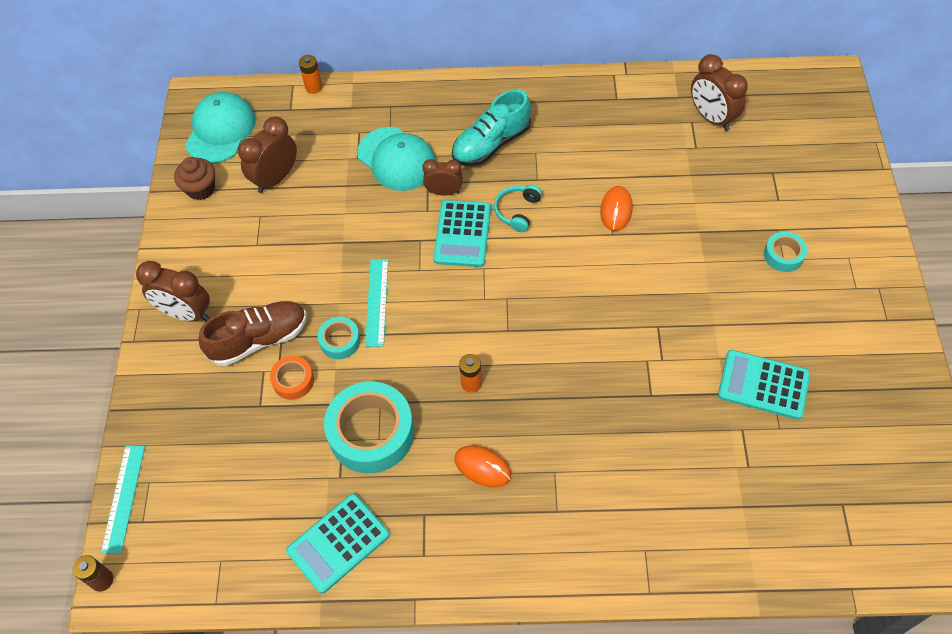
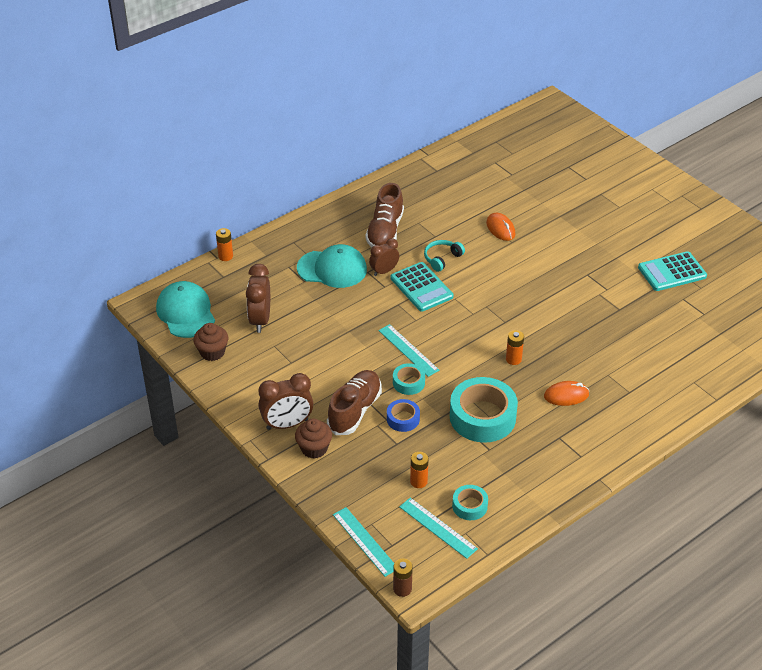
camera: 40 degrees left, 15 degrees down
(182, 358) = (314, 448): none -> brown cupcake
(201, 534) = (437, 528): none -> turquoise ruler
(236, 466) = (418, 481): none -> orange battery
(293, 381) = (403, 419): orange tape -> blue tape
(338, 543) = (526, 480): turquoise calculator -> none
(491, 144) = (385, 231): turquoise shoe -> brown shoe
(517, 211) = (442, 258): turquoise headphones -> turquoise headphones turned 60 degrees clockwise
(711, 117) = (504, 154): brown clock -> none
(783, 255) = (617, 205): turquoise tape -> turquoise tape (469, 506)

